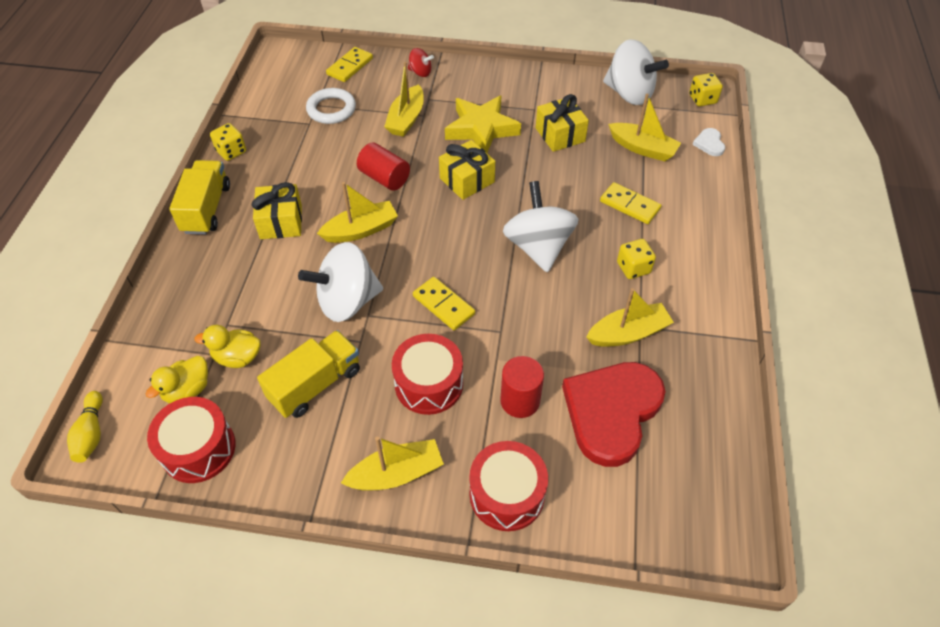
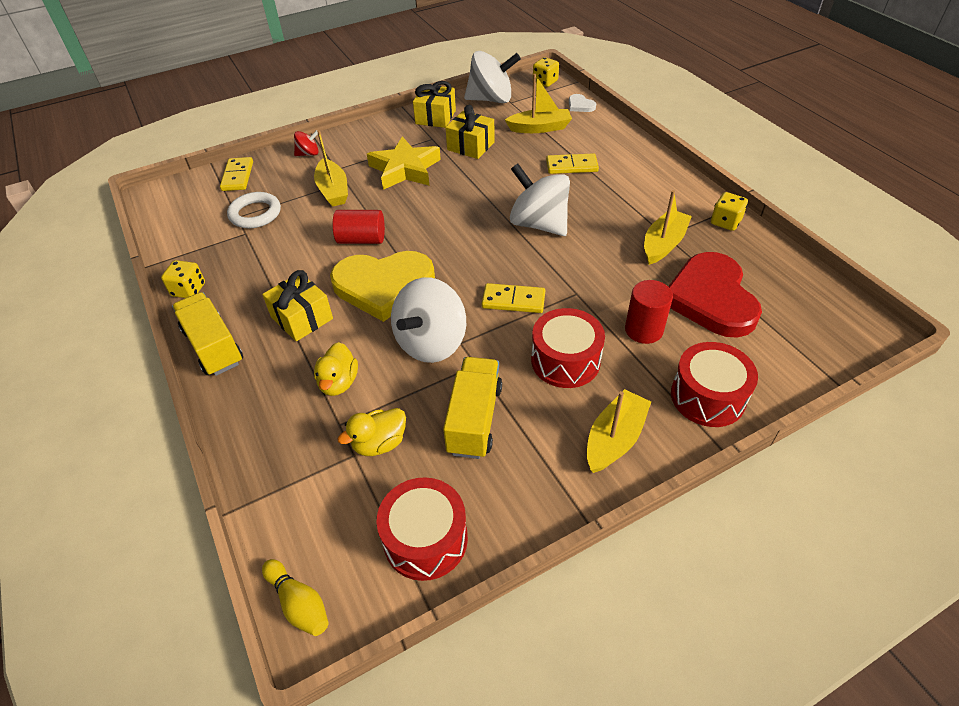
camera: 35 degrees left, 5 degrees down
(187, 390) = (360, 500): yellow duck -> yellow duck (338, 383)
(361, 230) = (383, 286): yellow boat -> yellow heart
(467, 180) = (433, 208): yellow gift -> yellow gift (435, 117)
(633, 268) = (619, 203): yellow dice -> yellow dice (725, 222)

